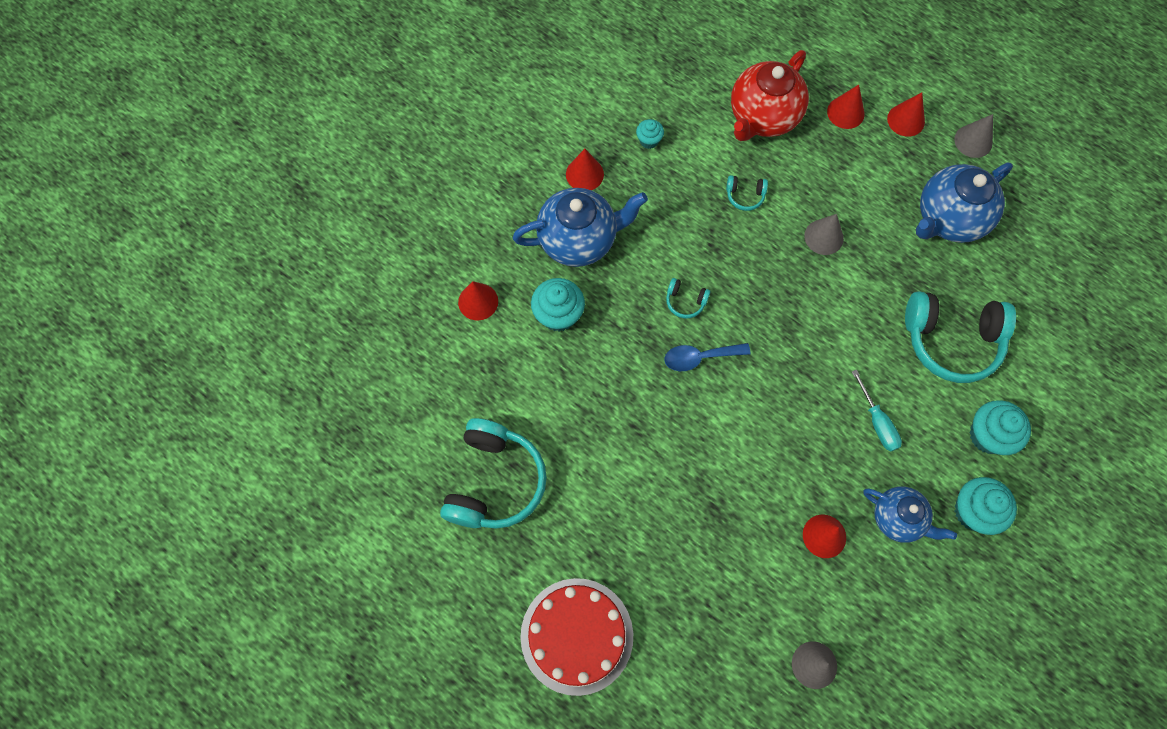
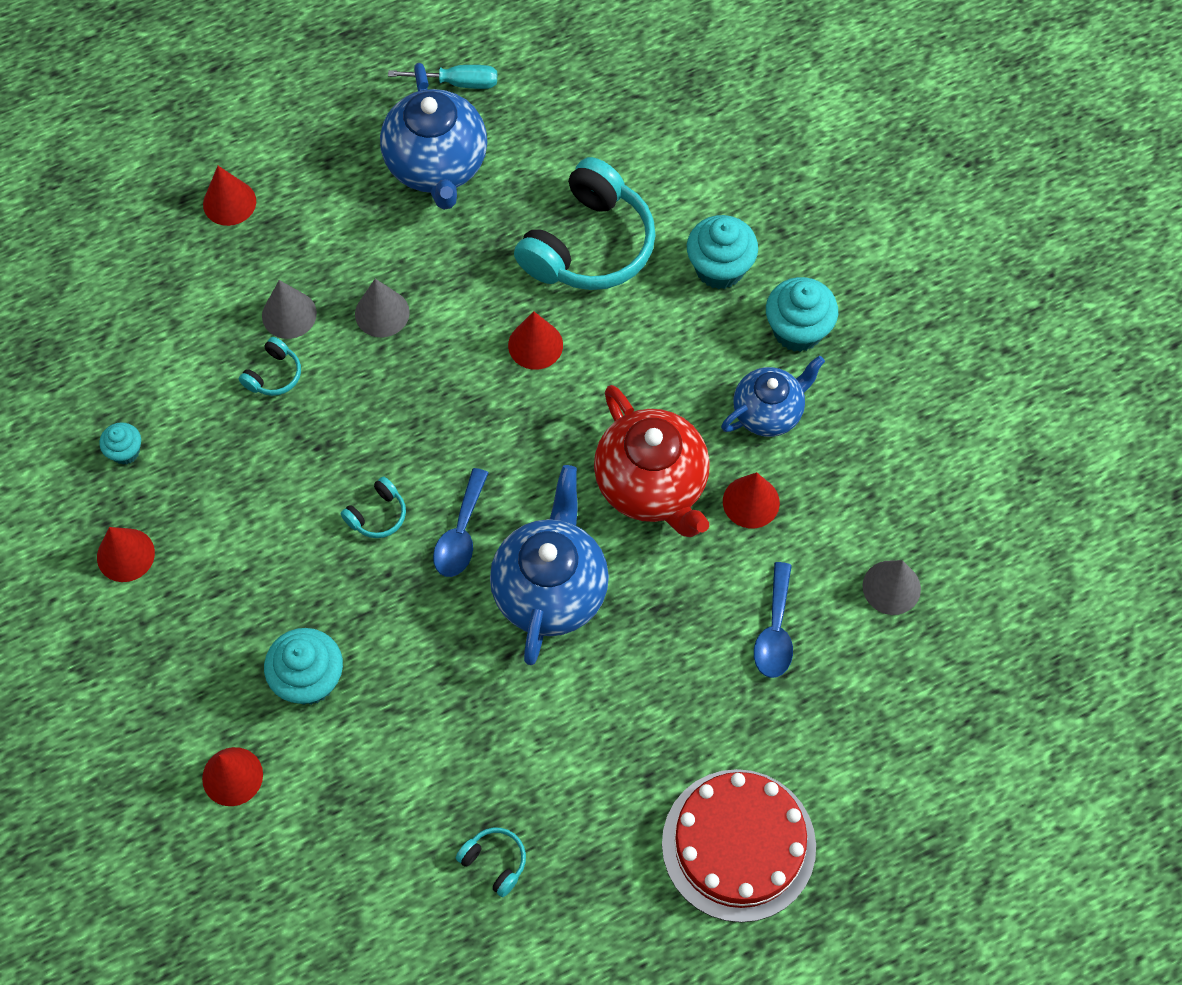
camera: 65 degrees left, 5 degrees down
(494, 481) = (494, 862): turquoise headphones -> turquoise headphones, size x0.43
(579, 240) = (217, 605): blue teapot -> blue teapot (550, 589)
(738, 594) = (775, 631): none -> blue spoon
(762, 117) = (177, 300): red teapot -> red teapot (652, 486)
(877, 422) = (645, 375): turquoise screwdriver -> turquoise screwdriver (457, 83)
(906, 120) = (281, 142): red cone -> red cone (535, 345)
(973, 141) = (353, 86): grey cone -> grey cone (289, 314)

